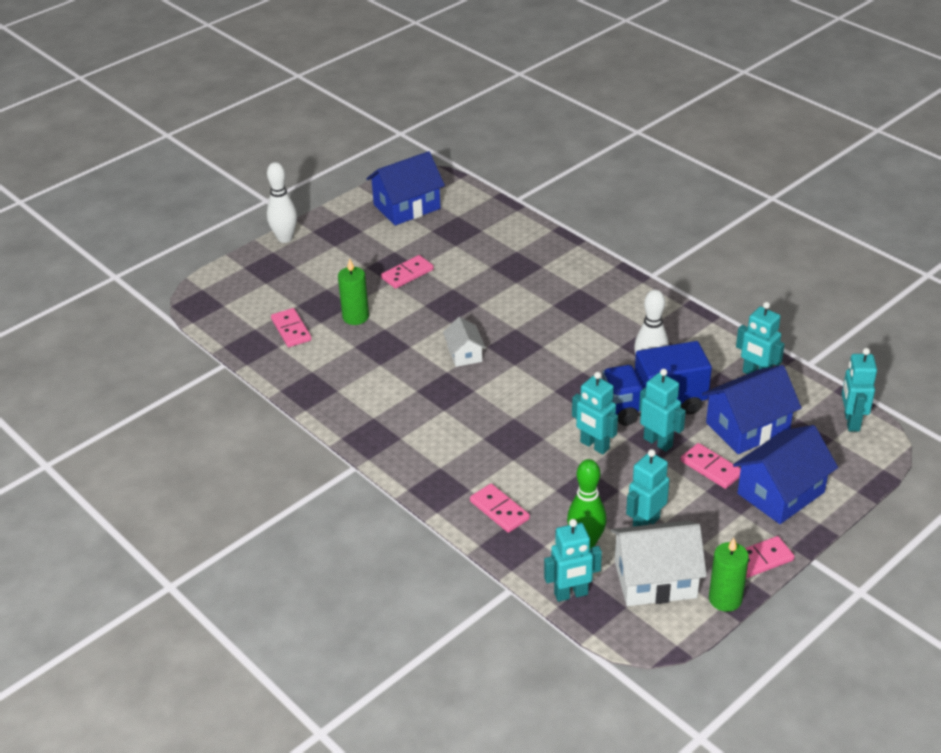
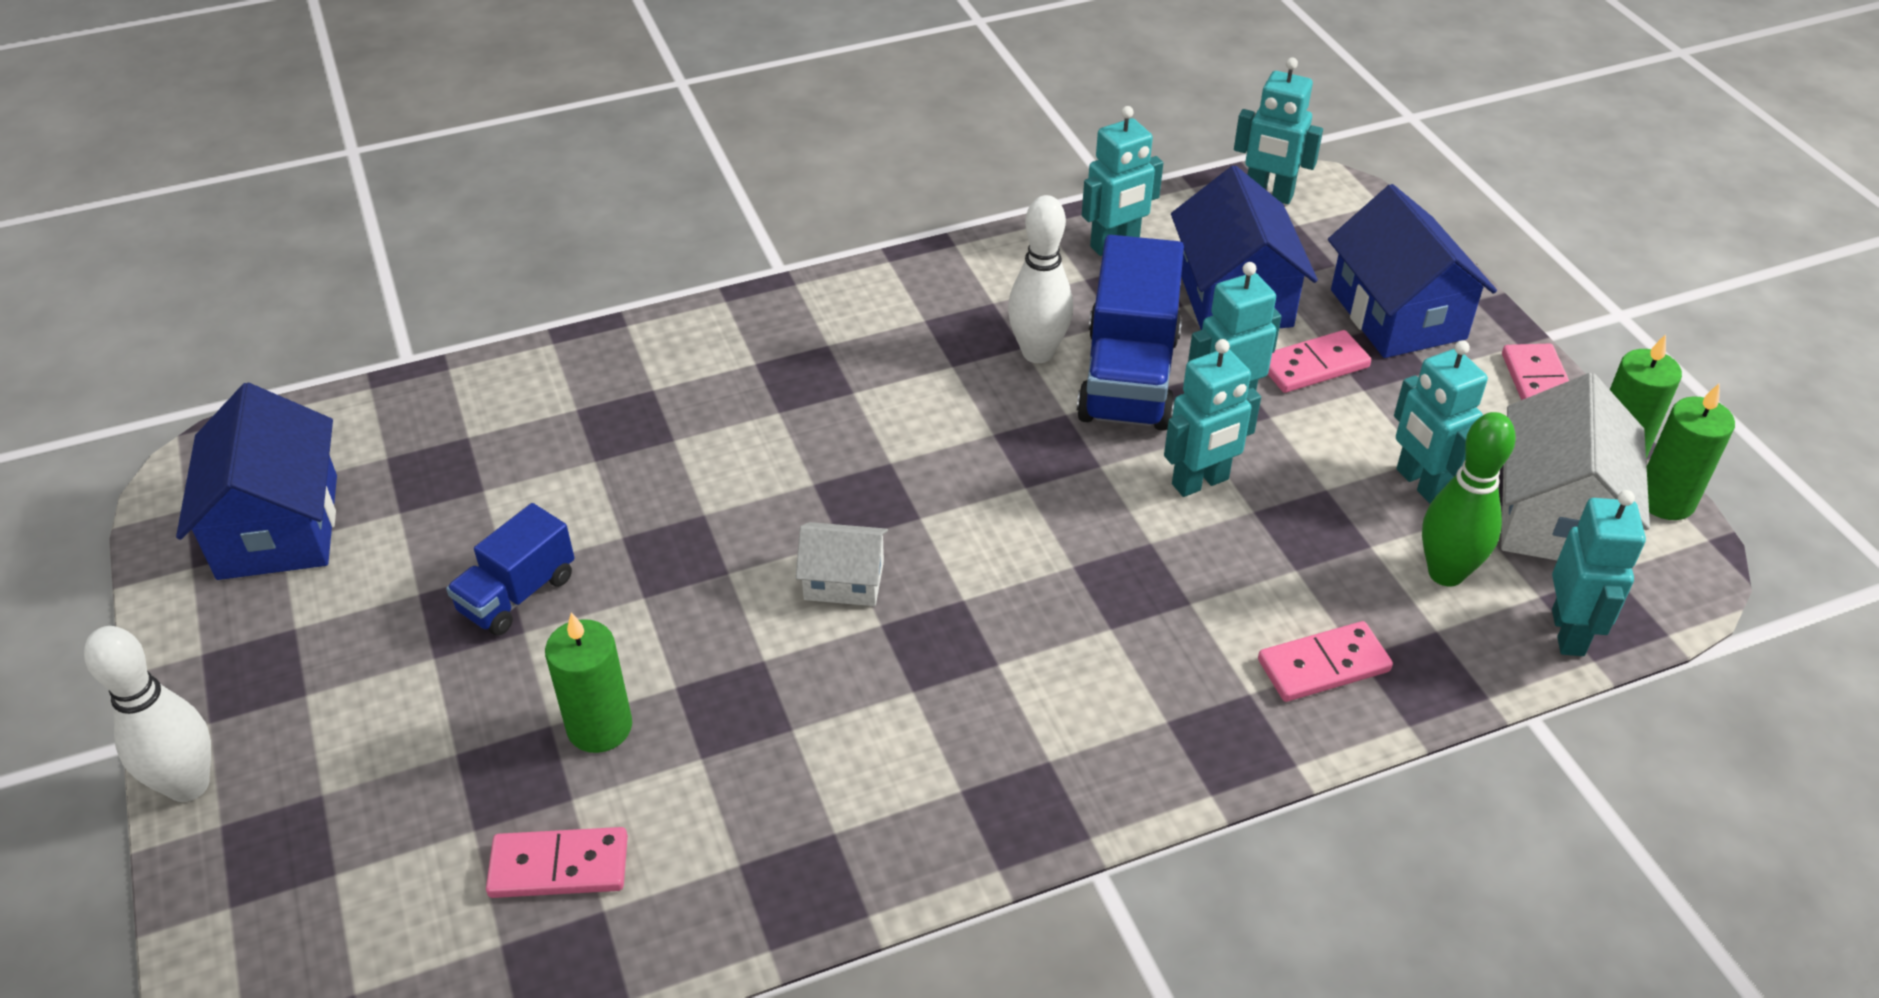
camera: 70 degrees left, 5 degrees up
(407, 274) = (517, 594): pink domino -> blue truck
(697, 623) = (1665, 500): none -> green candle

